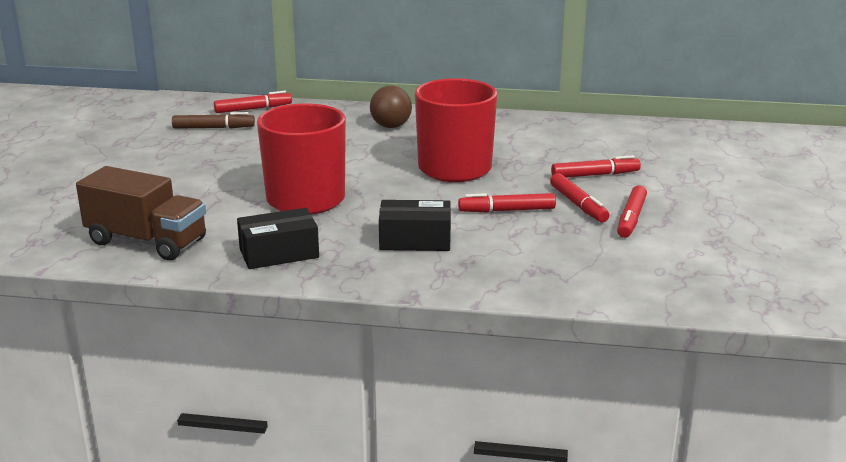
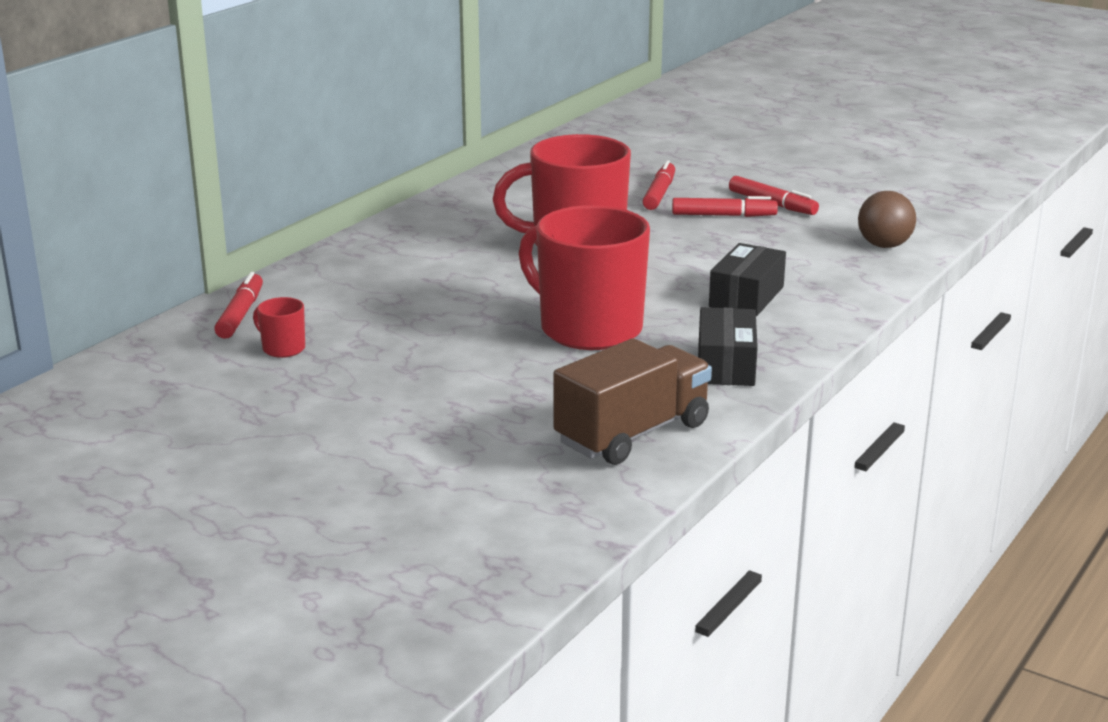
camera: 65 degrees left, 0 degrees up
(213, 128) = (282, 348): brown marker -> red mug
(391, 126) = (412, 250): brown ball -> brown ball (884, 245)
(507, 210) = (710, 245): red marker -> none

